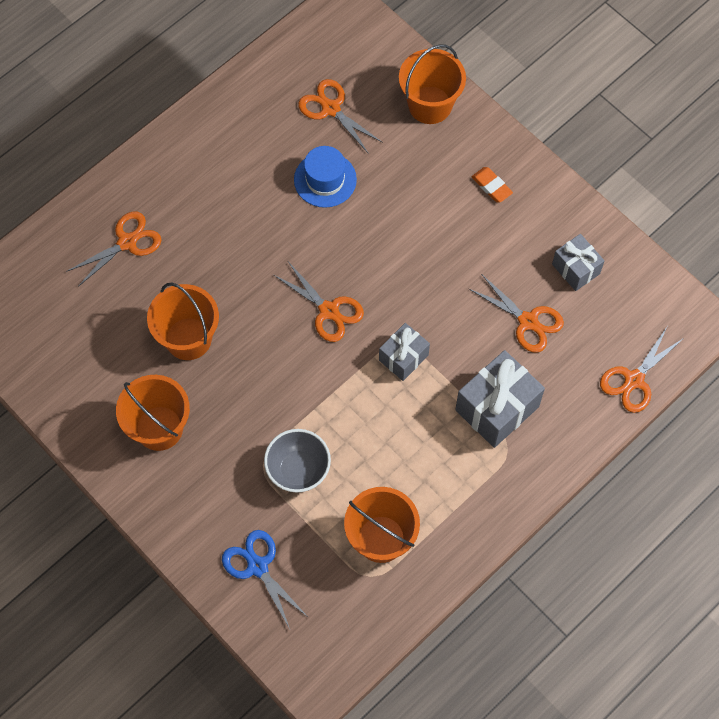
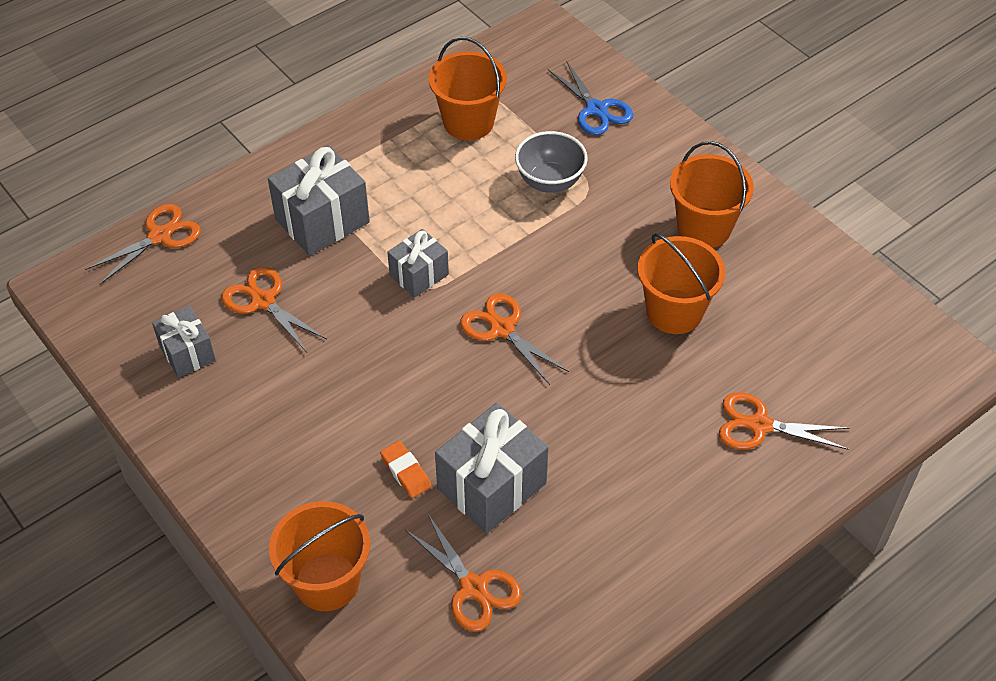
camera: 175 degrees left, 15 degrees down
(127, 242) = (759, 425): orange scissors -> orange scissors turned 45 degrees clockwise
(325, 180) = (492, 486): blue hat -> grey gift
(491, 186) = (266, 460): orange eraser -> orange eraser (405, 472)

